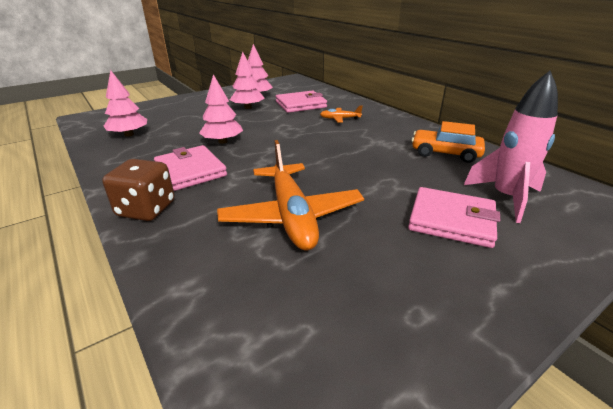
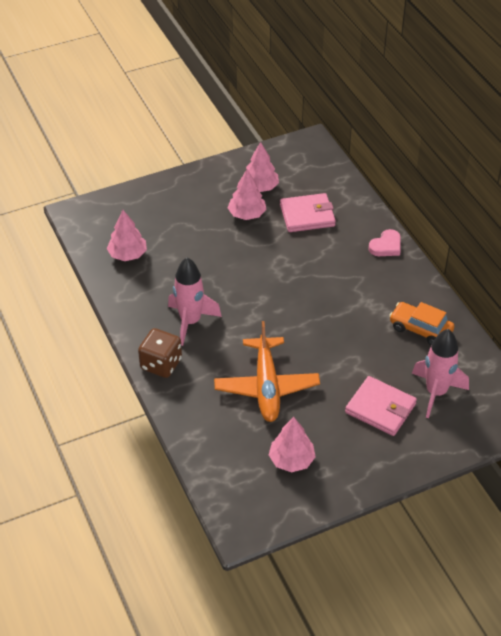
camera: 10 degrees right, 15 degrees up
(190, 171) = (190, 322): pink wallet -> pink rocket
(222, 141) = (218, 280): pink tree -> pink tree (291, 460)
(340, 119) = (342, 253): orange plane -> none
(376, 113) = (386, 246): none -> pink heart

